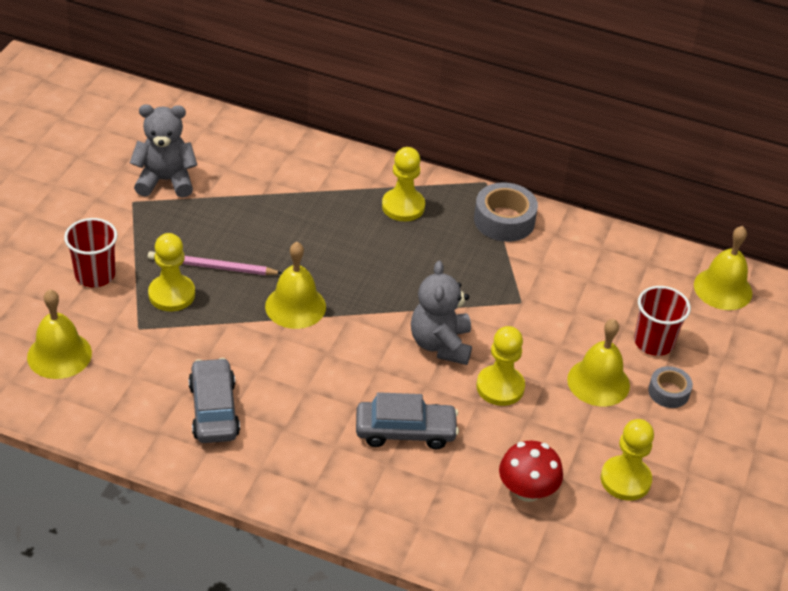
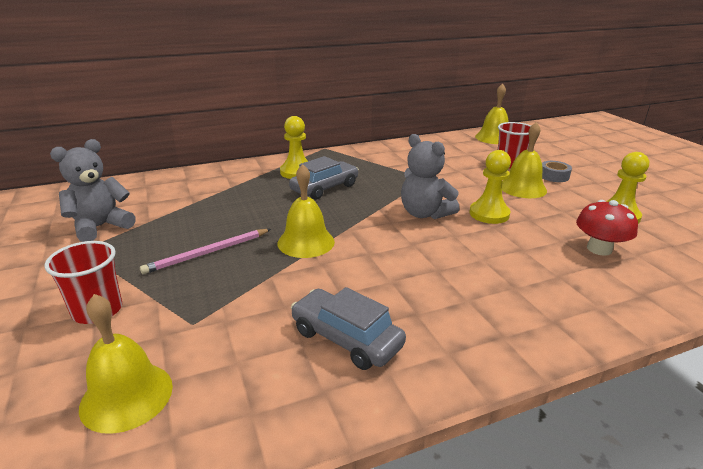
camera: 40 degrees left, 15 degrees down
(171, 294) = (195, 285): yellow pawn -> none
(405, 432) = (489, 263): grey car -> grey car (325, 188)
(504, 220) = (360, 156): grey tape -> none

